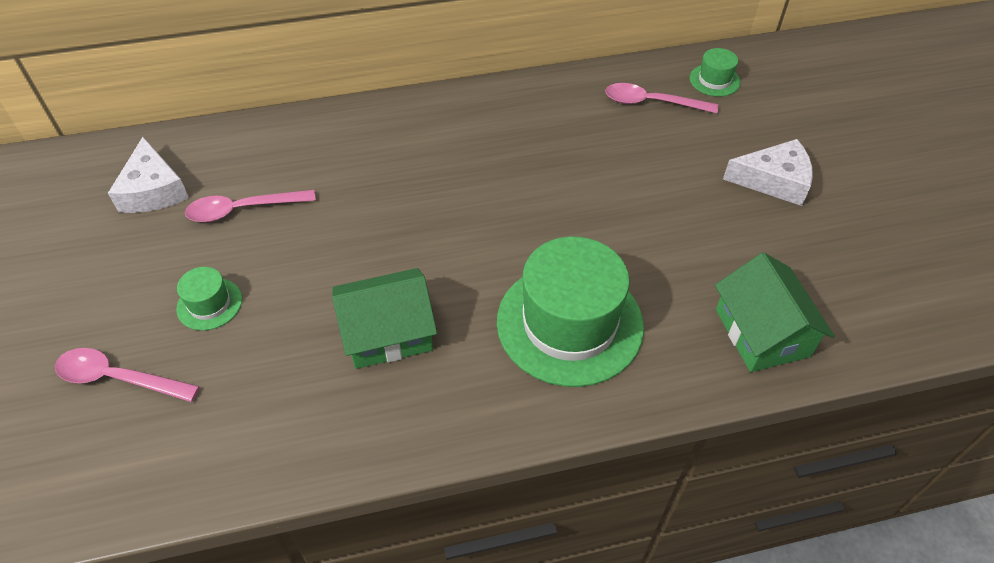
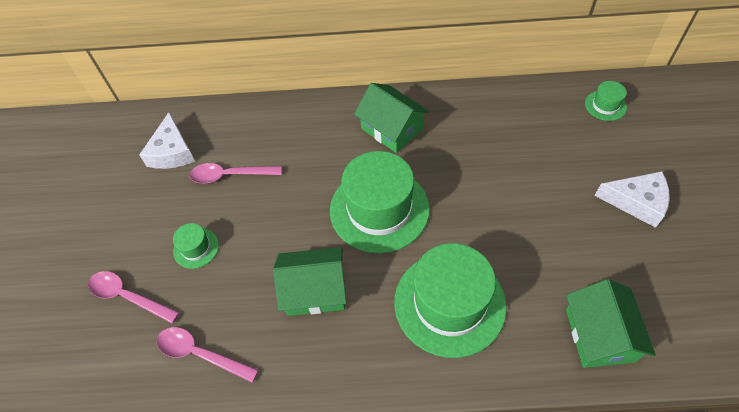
camera: 15 degrees right, 5 degrees up
(454, 132) = (392, 129): none -> green house
(456, 226) = (379, 209): none -> green hat
(652, 103) = (550, 120): pink spoon -> pink spoon (200, 354)

